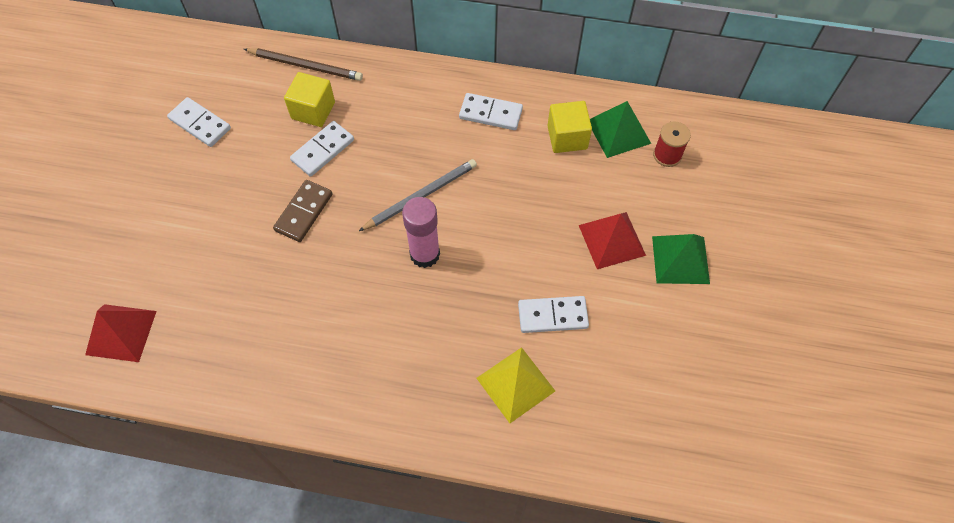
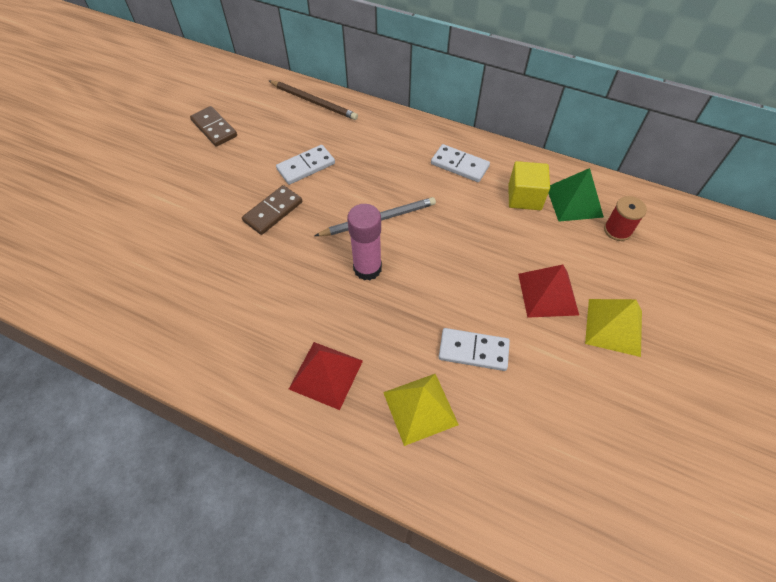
camera: 15 degrees right, 5 degrees down
(121, 332) = (84, 275): red pyramid -> red pyramid (326, 374)
(200, 124) = (214, 128): white domino -> brown domino
(313, 110) = (308, 135): yellow cube -> none
(680, 259) = (613, 327): green pyramid -> yellow pyramid

